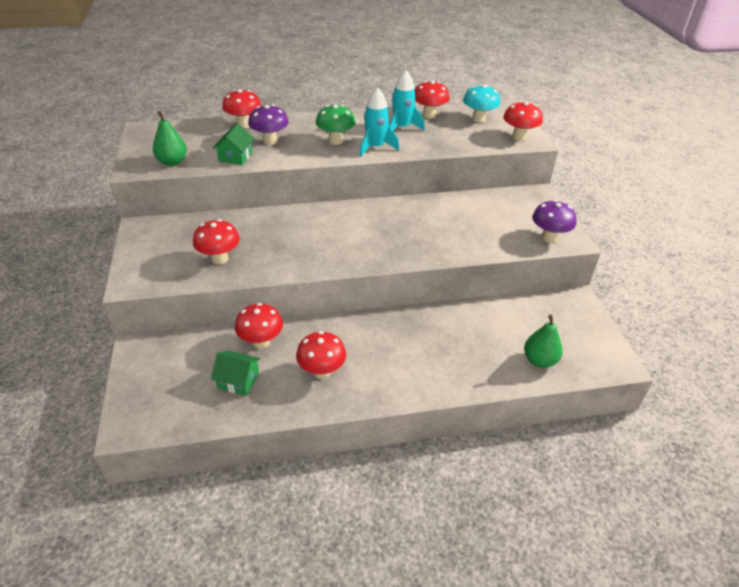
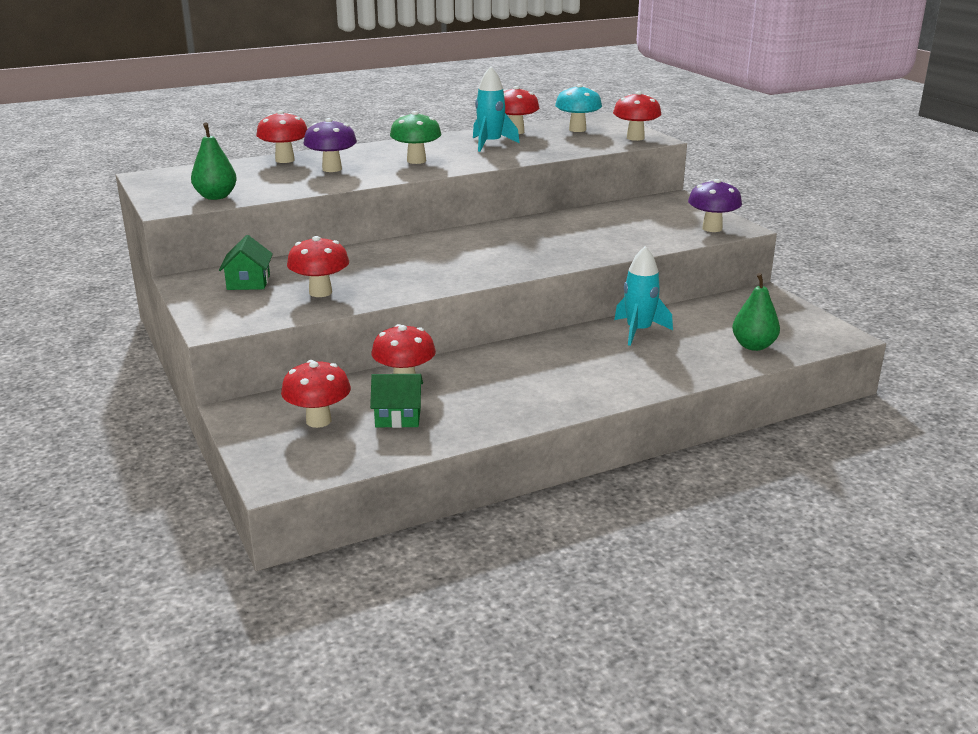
camera: 15 degrees left, 15 degrees down
(235, 157) = (297, 185): green house -> green house (248, 282)
(322, 371) = (501, 393): red mushroom -> red mushroom (318, 421)
(375, 147) = (471, 161): turquoise rocket -> turquoise rocket (638, 331)

